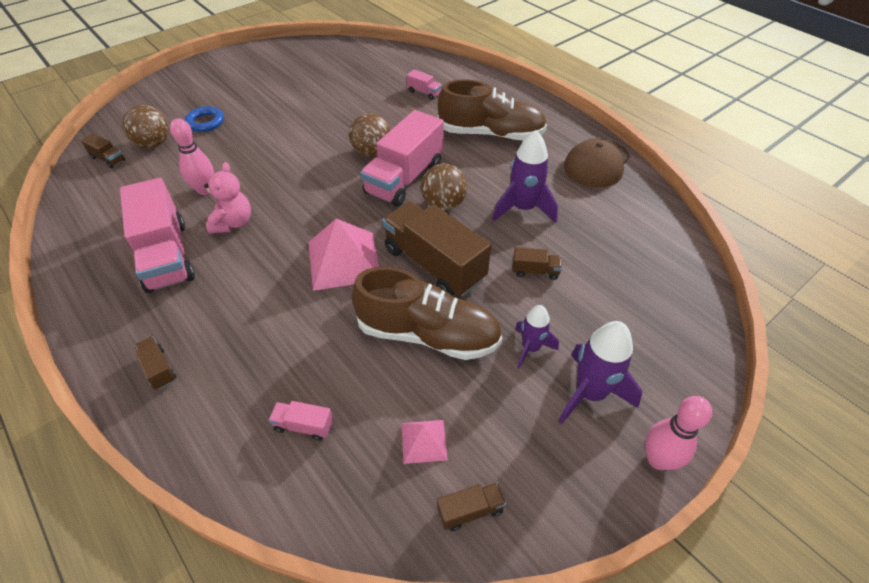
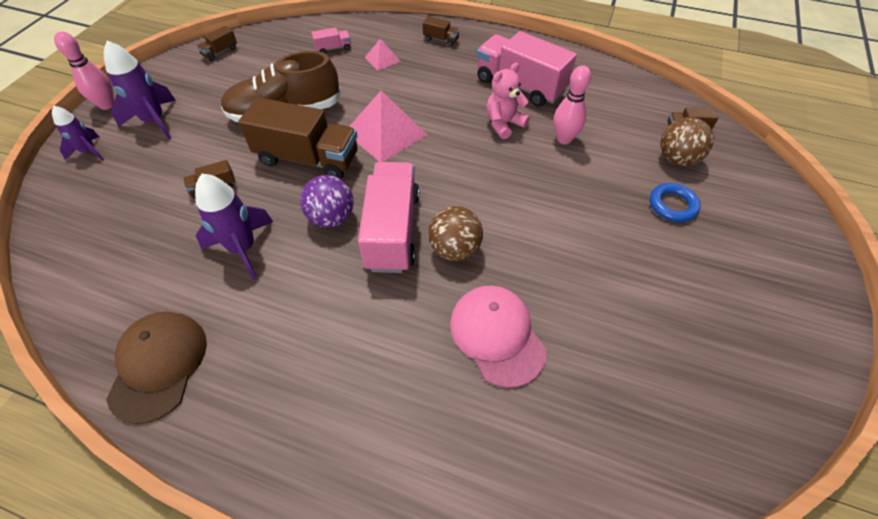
camera: 150 degrees right, 5 degrees up
(233, 223) = (504, 124): pink teddy bear -> pink teddy bear turned 75 degrees clockwise
(389, 108) = (497, 336): none -> pink cap
(424, 93) = (475, 401): pink truck -> none
(424, 441) = (259, 65): pink pyramid -> pink pyramid (382, 59)
(443, 204) = (331, 218): brown ball -> purple ball
(491, 134) = (326, 353): brown shoe -> none
(530, 348) = (204, 131): purple rocket -> purple rocket (89, 152)

